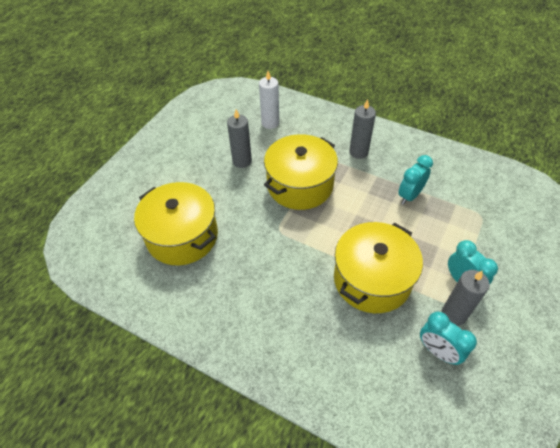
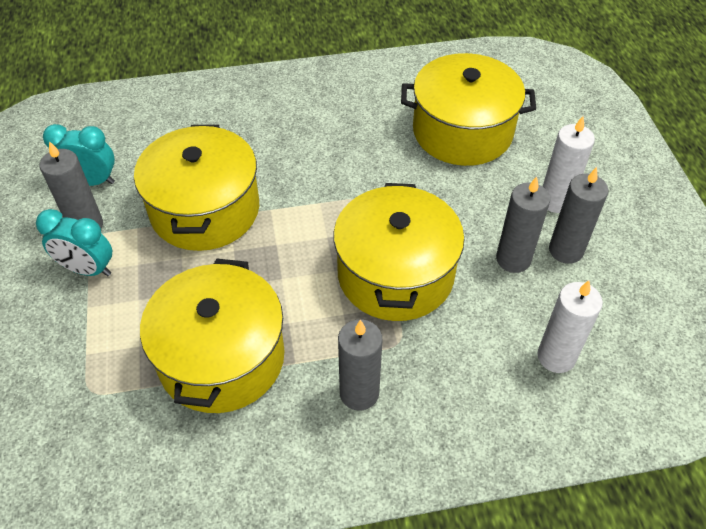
camera: 140 degrees right, 0 degrees up
(190, 172) = (555, 201): none -> white candle
(216, 152) = (566, 250): none -> grey candle
(409, 196) = (221, 357): turquoise clock -> yellow pot

